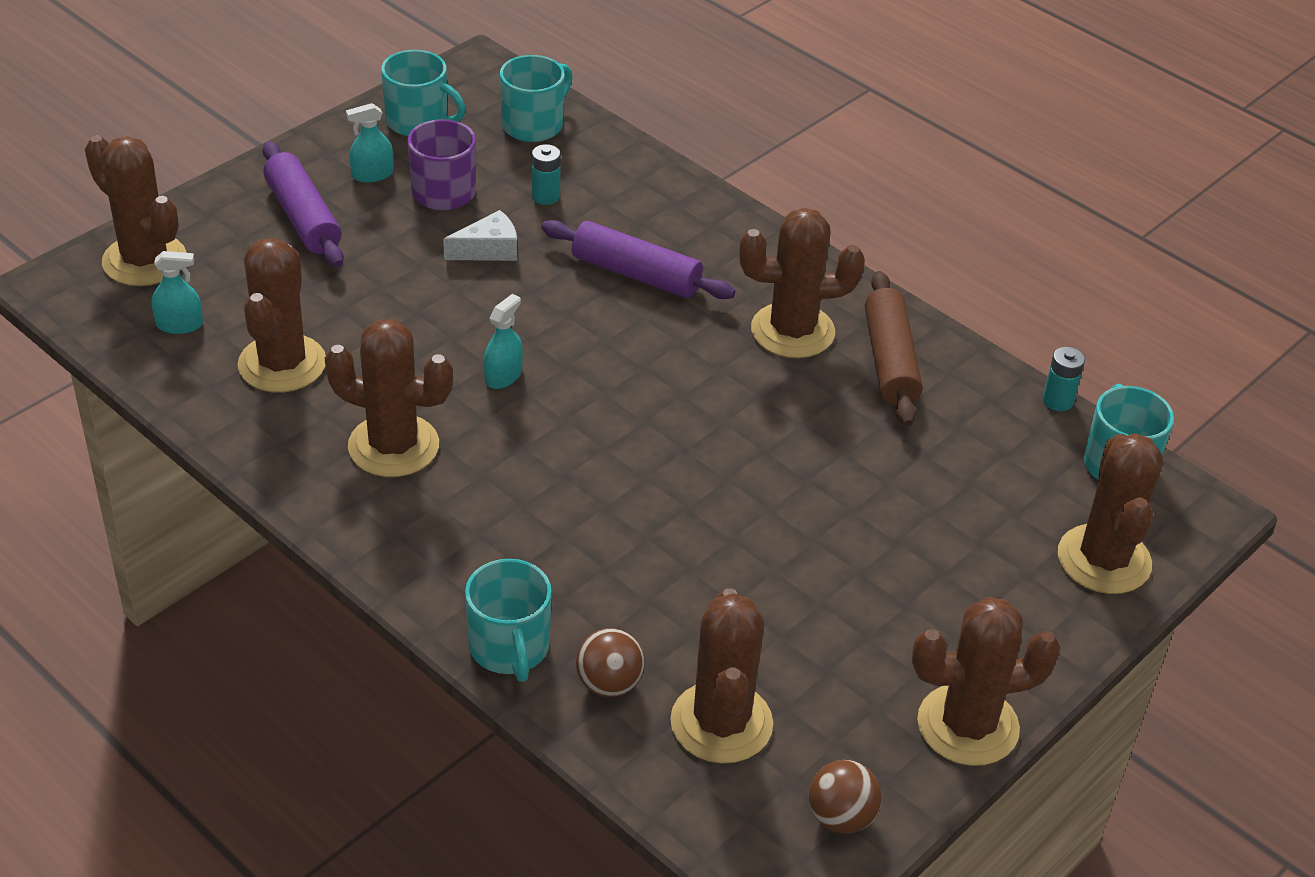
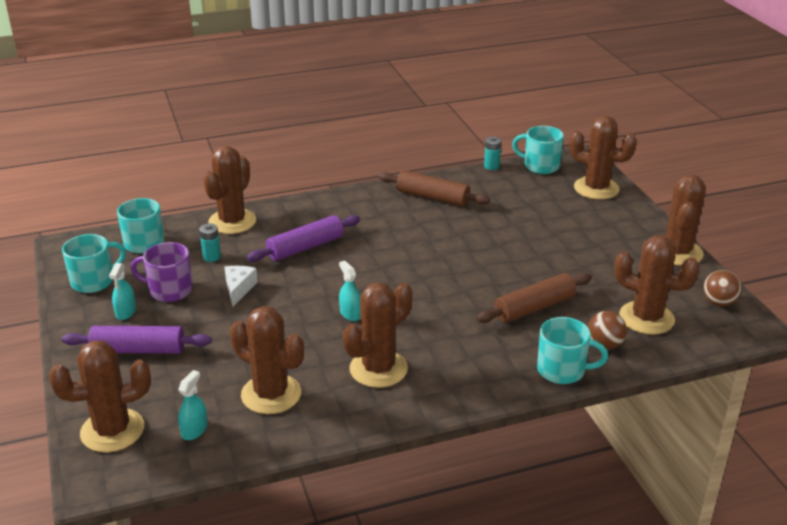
camera: 60 degrees left, 10 degrees down
(655, 572) = (534, 307): none -> brown rolling pin
(792, 331) = (390, 216): brown cactus -> brown cactus (232, 222)

